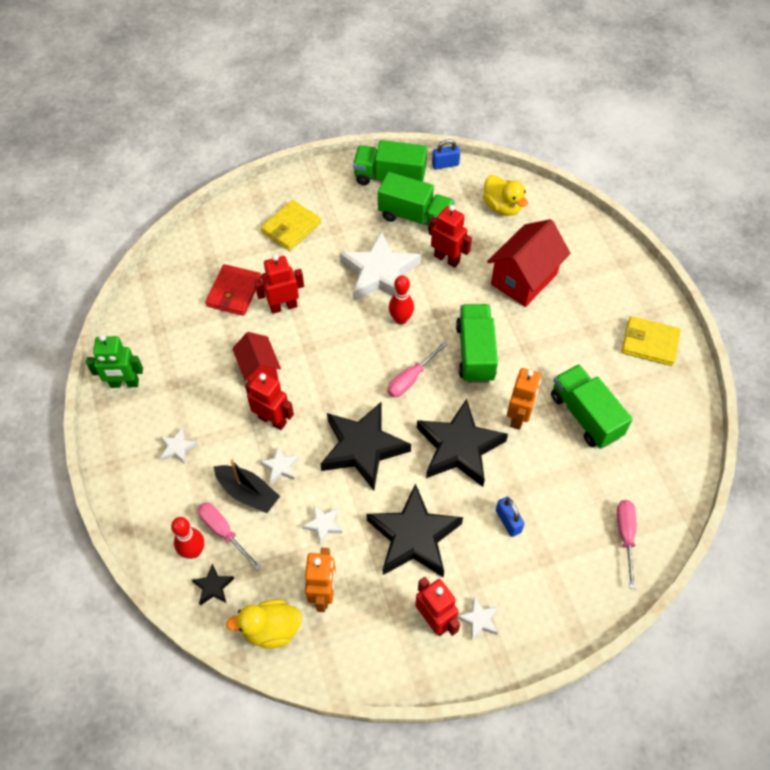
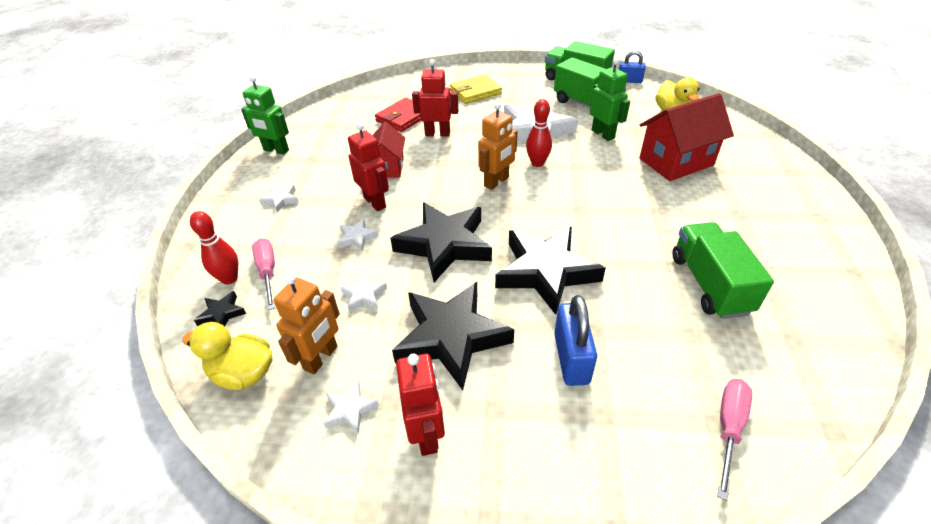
camera: 25 degrees right, 15 degrees down
(248, 493) = (313, 248): black boat -> none
(411, 378) = (524, 205): pink screwdriver -> none
(447, 259) = (603, 134): red robot -> green robot
(475, 353) = (600, 202): green truck -> none
(479, 620) = (482, 456): white star -> white star (350, 409)
(508, 521) = (571, 358): blue padlock -> blue padlock, size x1.53
(518, 416) = (626, 264): orange robot -> orange robot (496, 182)
(649, 343) = (811, 241): yellow wallet -> none

